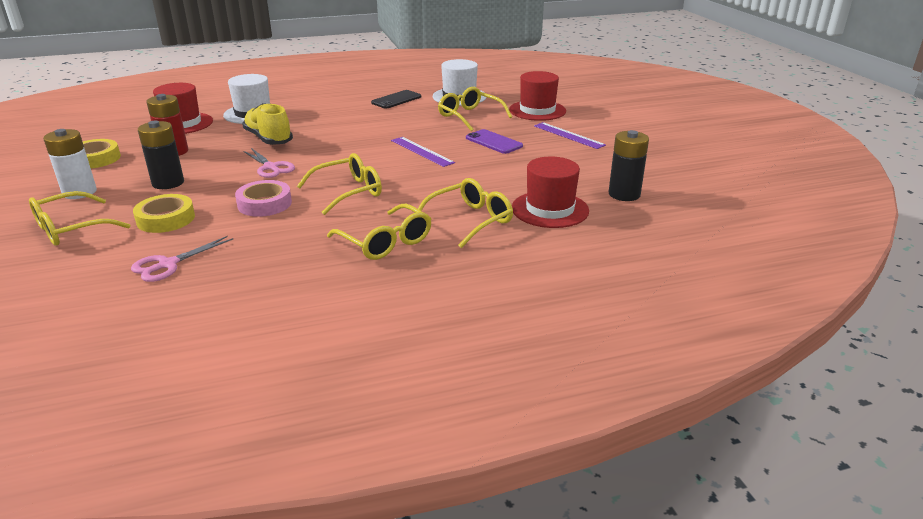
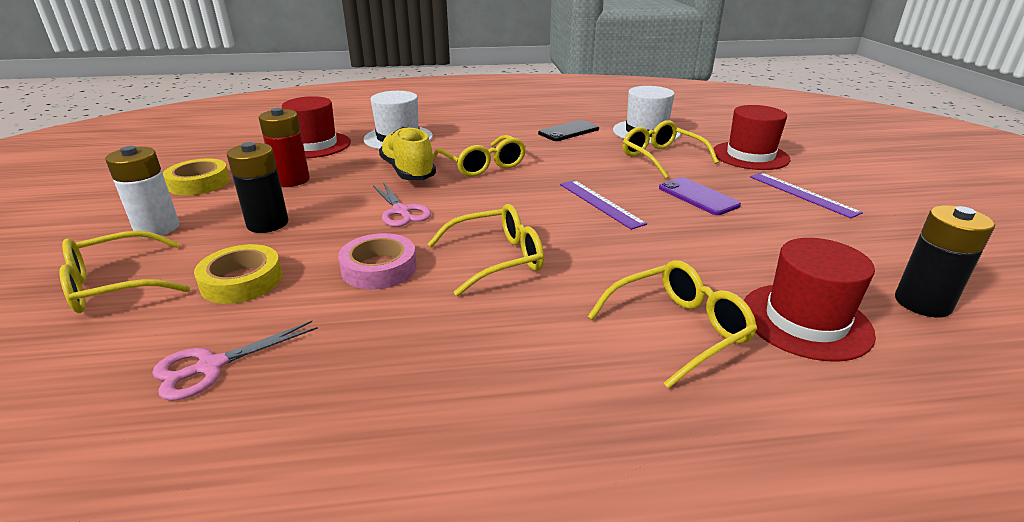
camera: 10 degrees right, 0 degrees up
(386, 242) = (544, 360): yellow glasses -> yellow glasses (483, 165)

